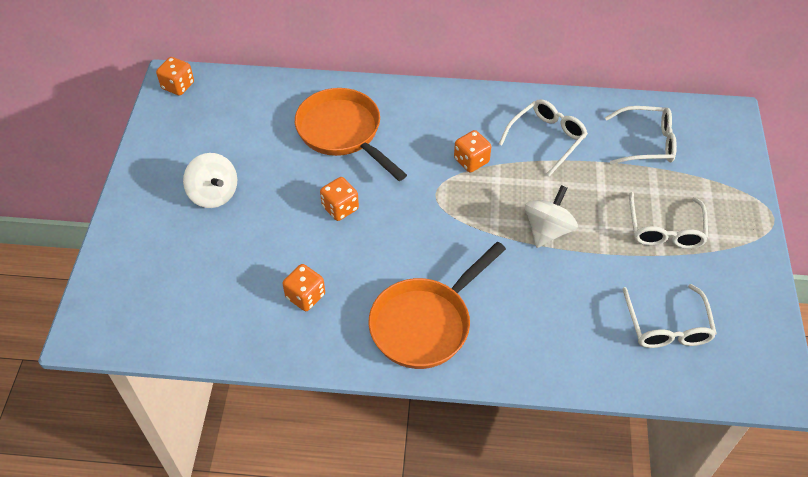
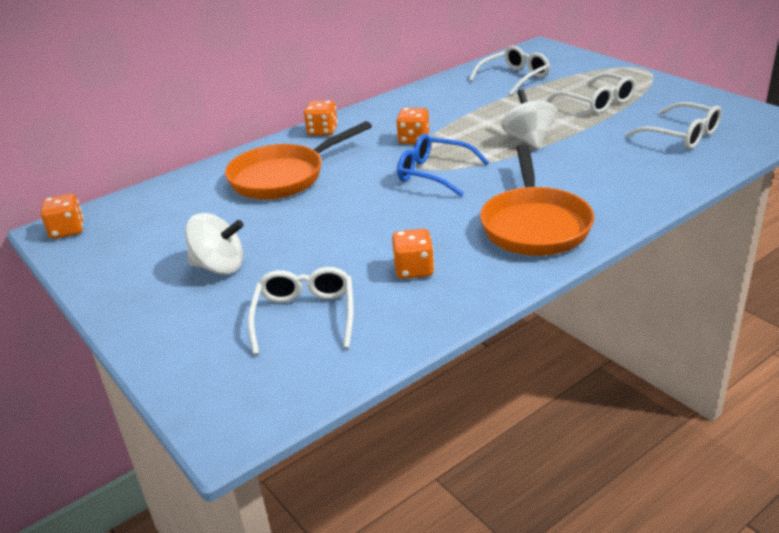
camera: 40 degrees left, 20 degrees down
(340, 208) = (354, 211): orange dice -> orange dice (322, 131)
(343, 133) = (283, 177): orange pan -> orange pan turned 45 degrees counterclockwise
(435, 212) = (435, 173): none -> blue glasses
(546, 139) = (447, 106): white glasses -> white glasses (305, 316)

